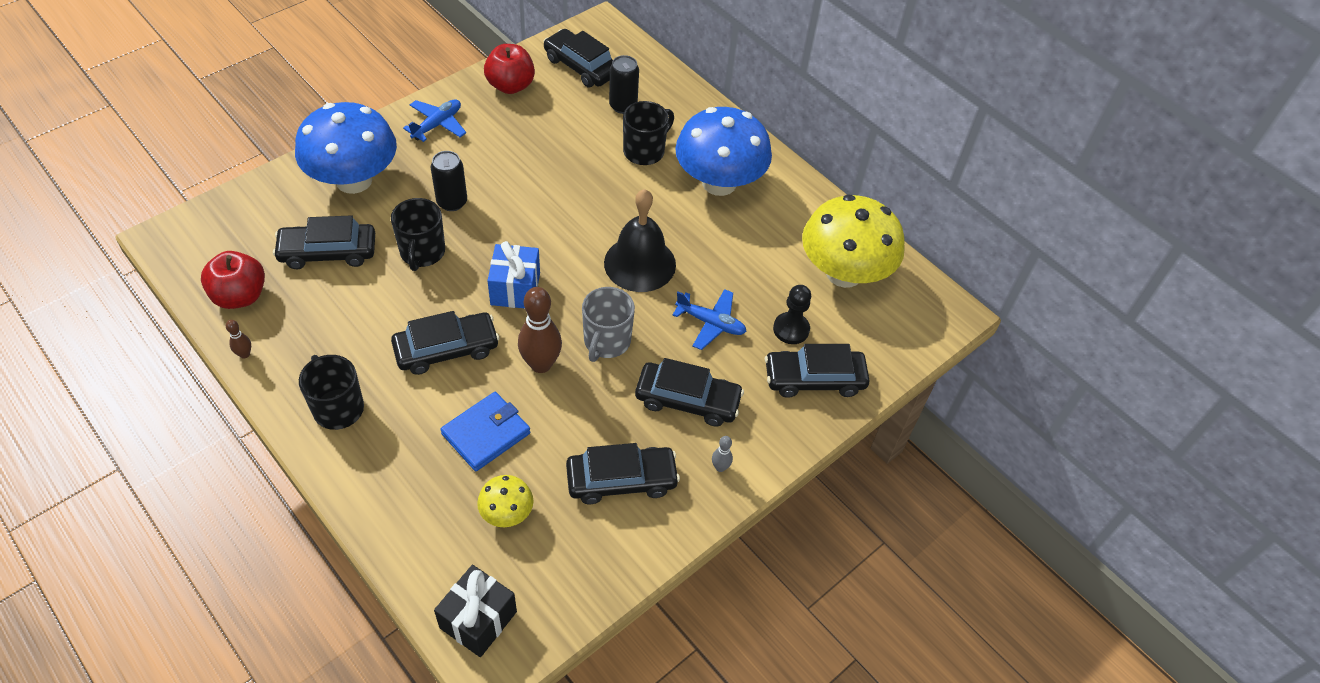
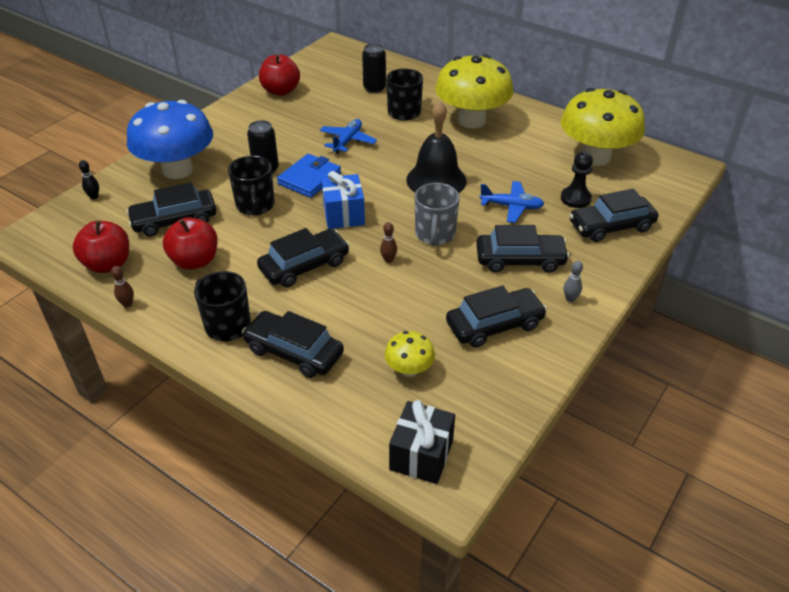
camera: 10 degrees left, 10 degrees down
(252, 198) = (94, 197): none -> black bowling pin
(332, 314) = (195, 261): none -> red apple
(437, 125) = (232, 124): blue plane -> blue plane (347, 141)
(486, 433) = (365, 316): blue wallet -> blue wallet (309, 178)
(541, 364) = (388, 260): brown bowling pin -> brown bowling pin, size x0.46
(581, 66) = (331, 71): black car -> black car (294, 352)
(719, 183) = (471, 120): blue mushroom -> yellow mushroom

